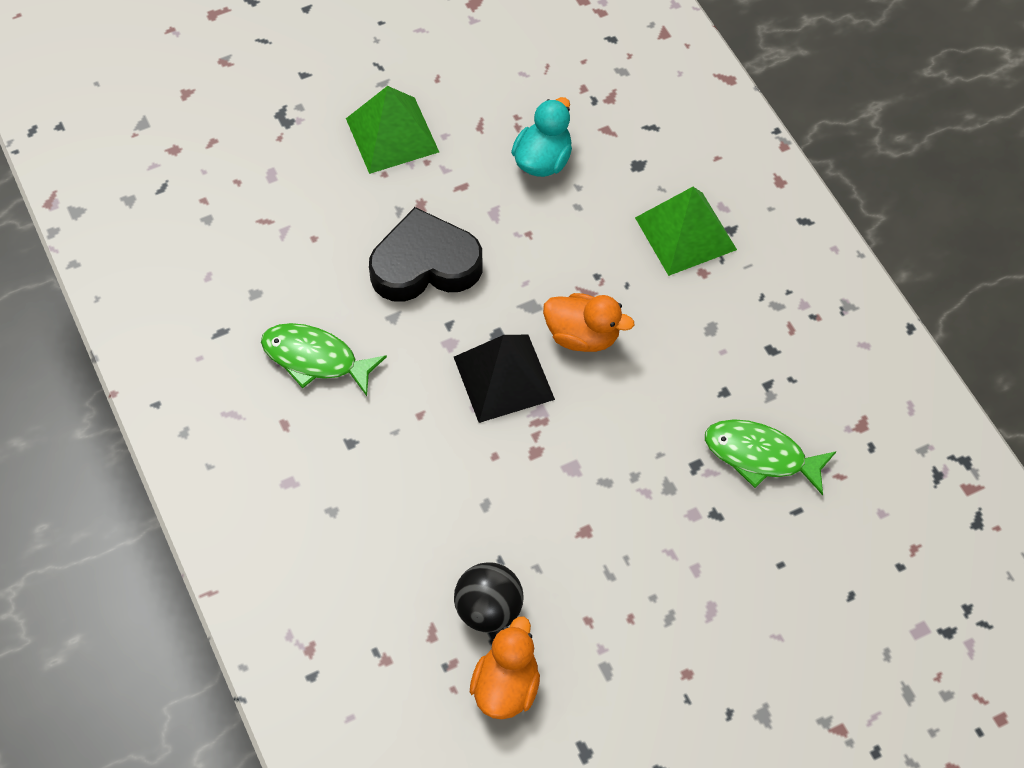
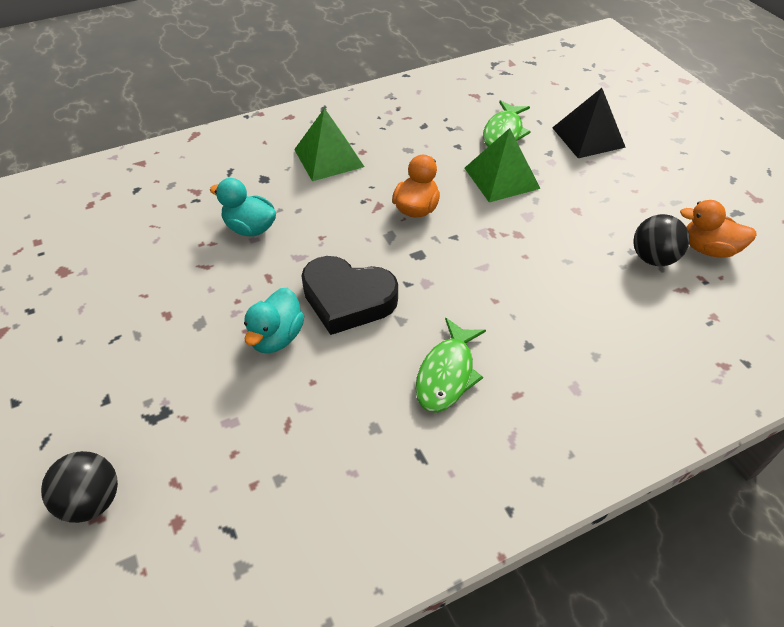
camera: 90 degrees left, 10 degrees down
(200, 87) = (92, 500): none -> black ball
(373, 202) = (276, 337): none -> turquoise duck
(392, 135) = (201, 325): green pyramid -> green pyramid (501, 178)
(425, 265) = (348, 299): black heart -> black heart turned 60 degrees counterclockwise
(503, 377) = (456, 251): black pyramid -> black pyramid (588, 137)

